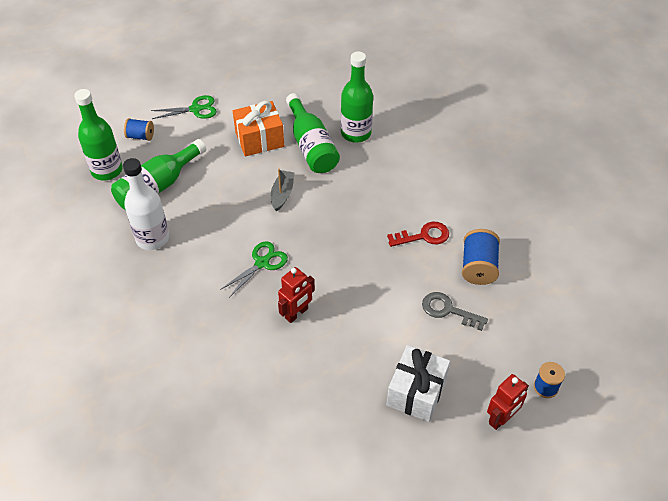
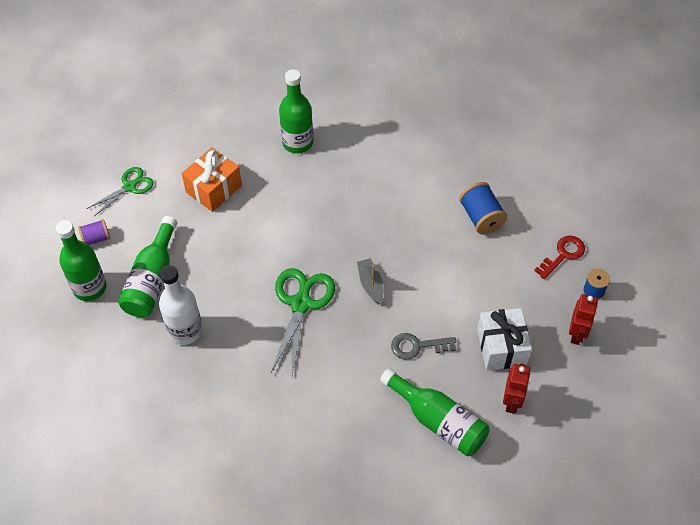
camera: 30 degrees left, 5 degrees up
(140, 136) = (96, 238): blue spool -> purple spool
(262, 263) = (301, 303): green scissors -> green scissors, size x1.61
(282, 194) = (273, 232): grey boat -> grey boat (371, 284)
(296, 313) = (362, 332): red robot -> red robot (512, 402)
(311, 146) = (266, 173): green bottle -> green bottle (438, 421)
(423, 236) = (420, 211): red key -> red key (563, 255)
(448, 310) = (482, 267): grey key -> grey key (417, 346)

